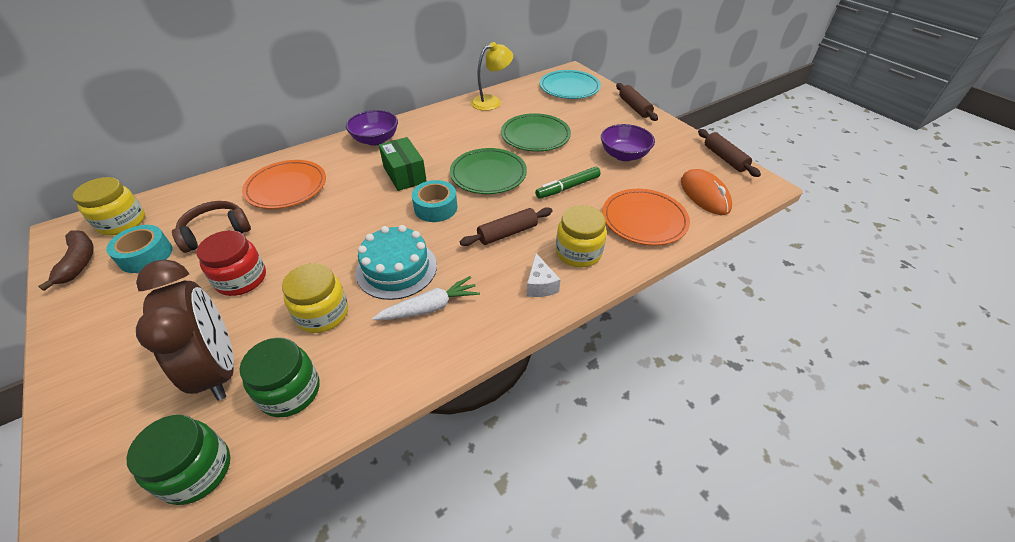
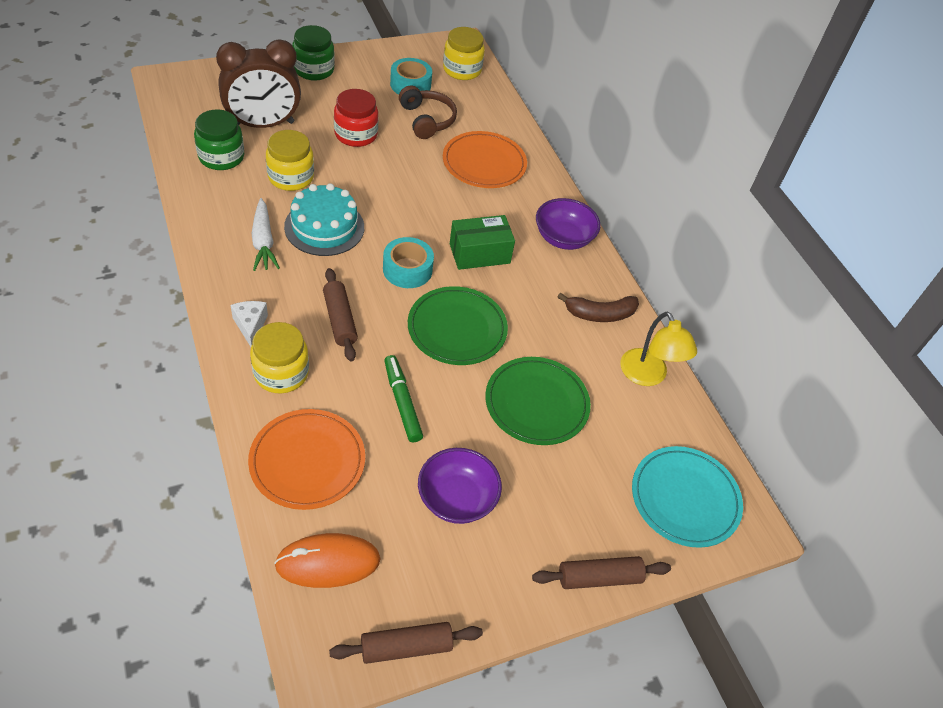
camera: 95 degrees right, 5 degrees up
(79, 262) = (416, 54): brown banana -> brown banana (600, 314)
(196, 471) = (184, 117): green jar -> green jar (314, 70)
(540, 285) = (250, 326): white cheese -> white cheese turned 75 degrees clockwise

